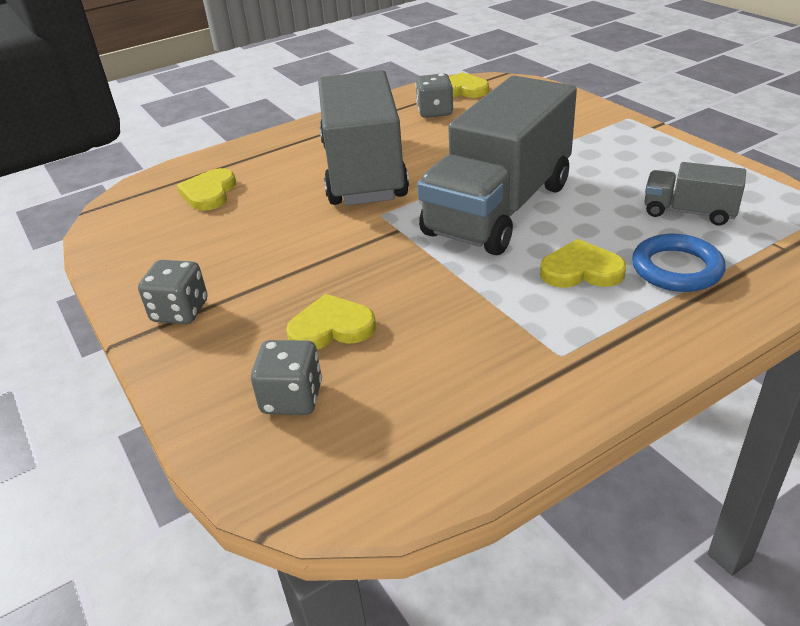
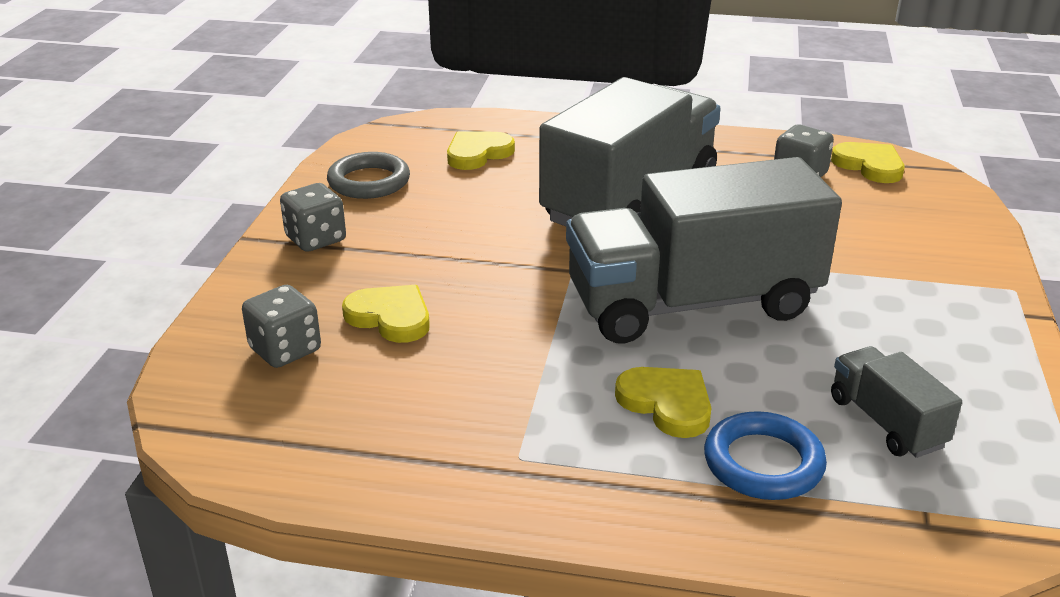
camera: 40 degrees right, 5 degrees down
(155, 251) = (369, 182): none -> grey ring

